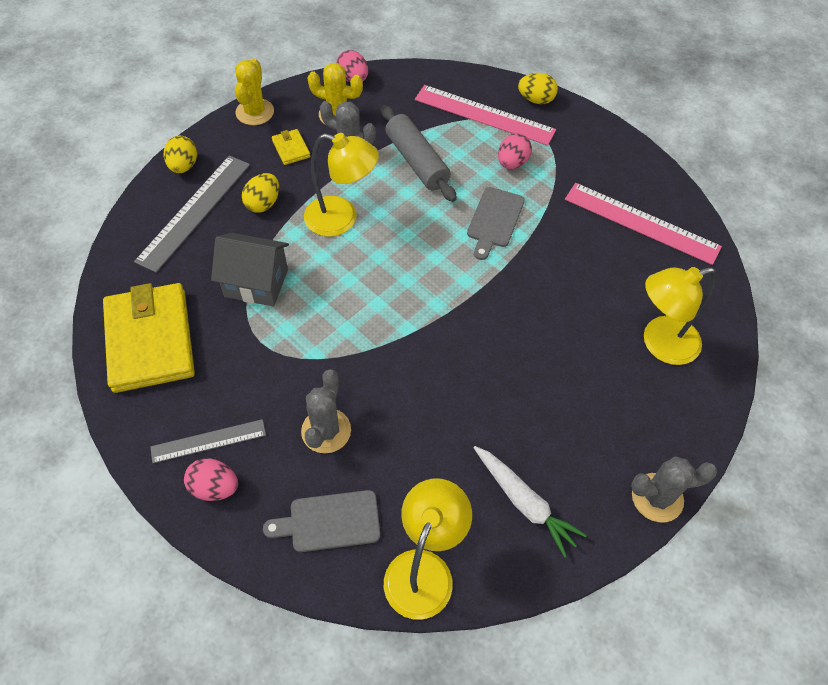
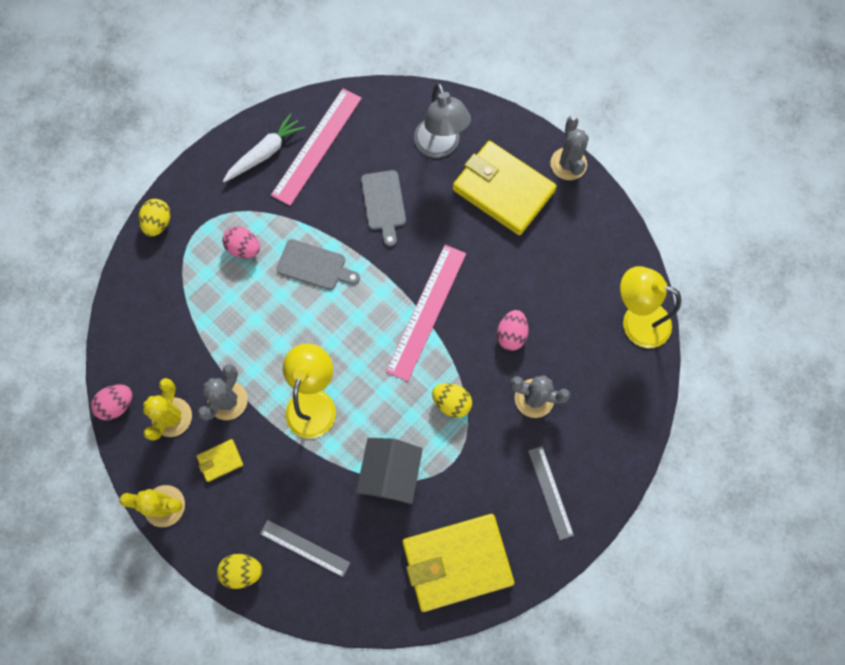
camera: 90 degrees left, 15 degrees up
(194, 211) = (304, 548): grey ruler -> grey ruler, size x0.59
(215, 487) = (589, 480): pink egg -> pink egg (511, 335)
(263, 203) = (294, 480): yellow egg -> yellow egg (451, 403)
(329, 521) = (608, 389): grey cutting board -> grey cutting board (383, 203)
(416, 161) = (240, 335): grey rolling pin -> none
(484, 115) = (178, 272): pink ruler -> pink ruler (426, 311)
(524, 502) = (580, 252): white carrot -> white carrot (265, 153)
(607, 412) = (503, 190): none -> yellow wallet
(660, 344) = (440, 146): yellow lamp -> grey lamp

